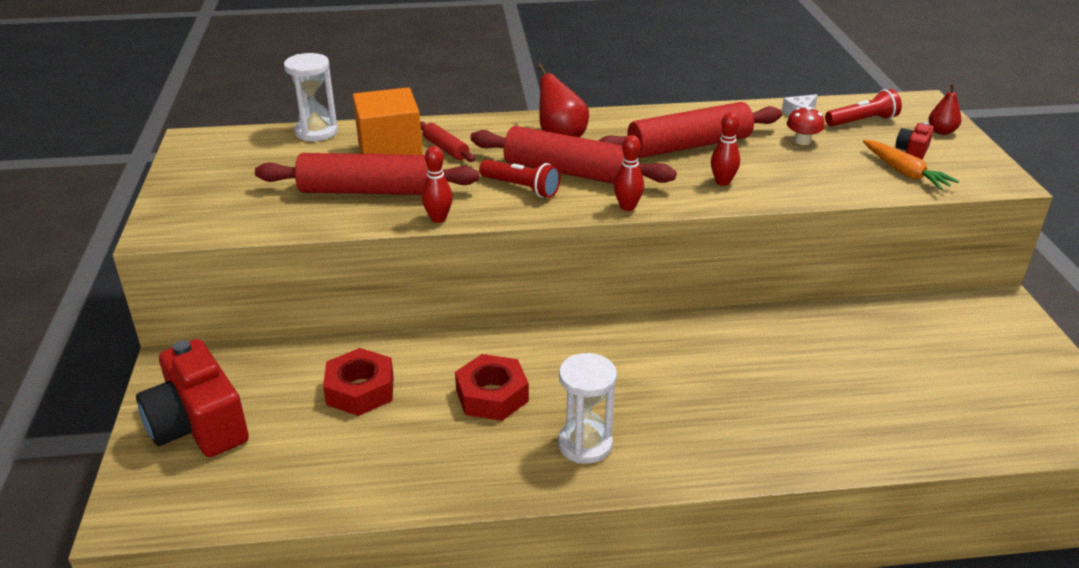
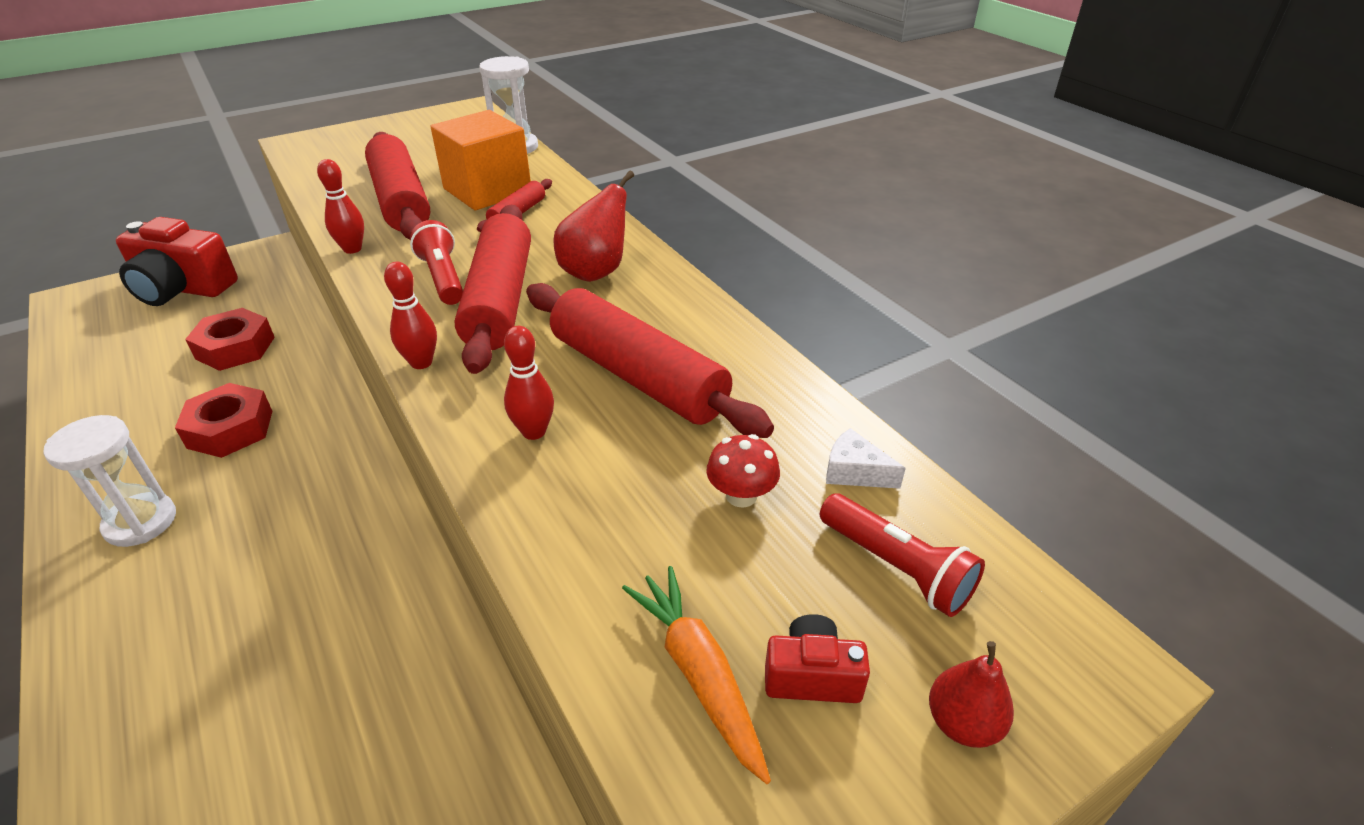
camera: 65 degrees right, 5 degrees up
(198, 425) = (182, 289): red camera -> red camera turned 105 degrees counterclockwise
(521, 188) = (443, 278): red flashlight -> red flashlight turned 150 degrees clockwise
(904, 172) = (699, 674): orange carrot -> orange carrot turned 120 degrees clockwise

